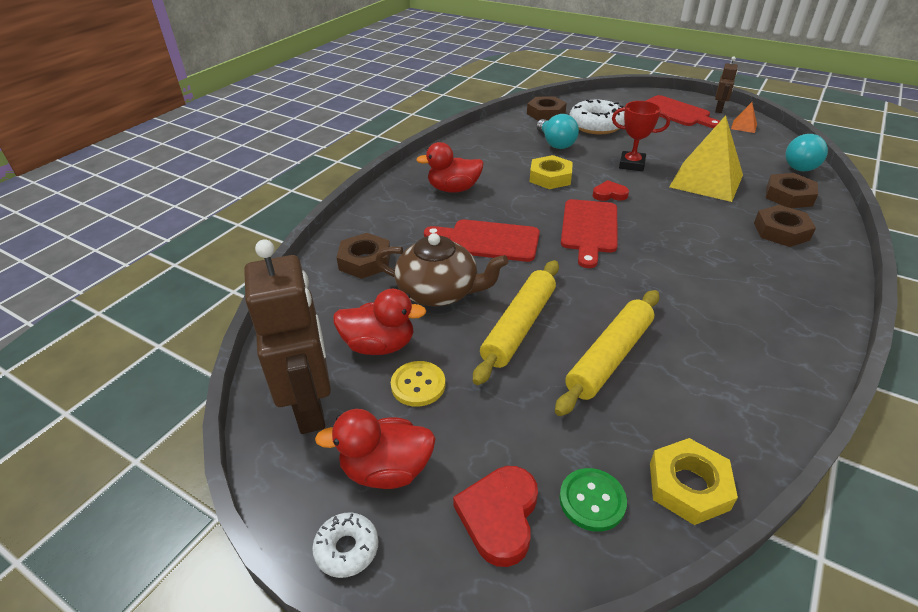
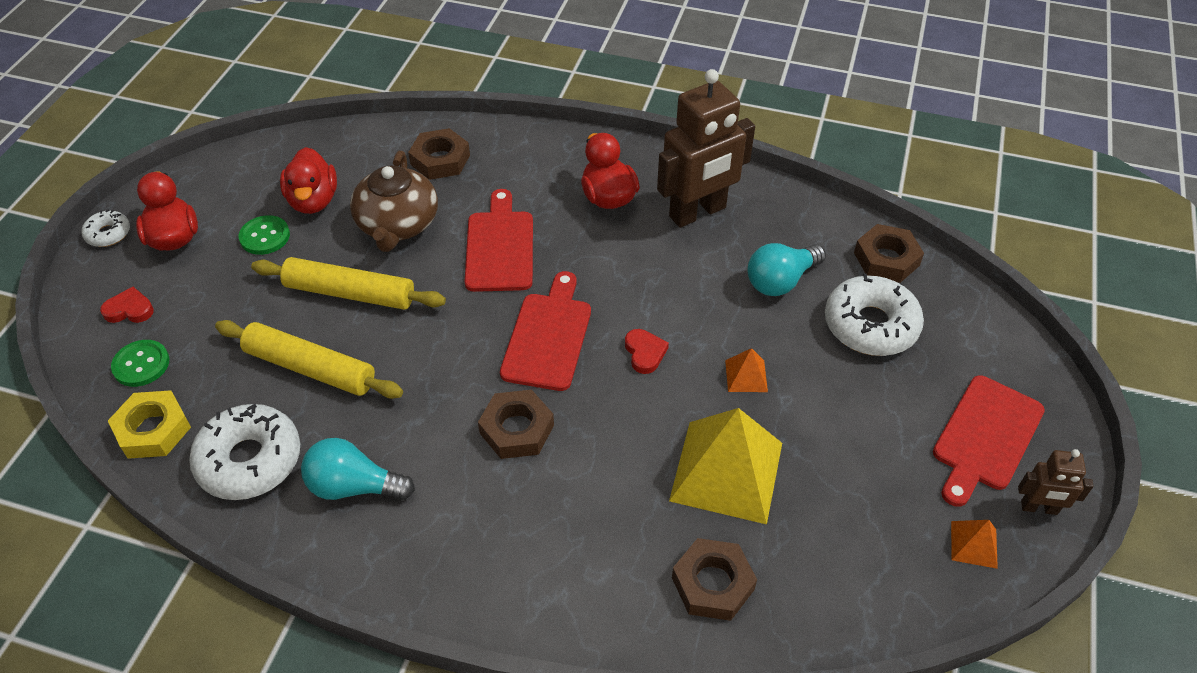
camera: 75 degrees right, 10 degrees up
(311, 406) = (238, 179): brown robot -> brown robot (698, 212)
(418, 385) = (265, 236): yellow button -> green button
(499, 516) = (129, 310): red heart -> red heart, size x0.63
(550, 177) = (671, 286): yellow nut -> none
(589, 229) = (548, 336): red cutting board -> red cutting board turned 105 degrees clockwise
(631, 164) = (746, 376): red trophy -> orange pyramid
(722, 404) = (249, 460): none -> white donut
(781, 231) = (598, 557): brown nut -> brown nut (517, 429)
(799, 165) = (839, 618): turquoise light bulb -> turquoise light bulb (354, 486)

